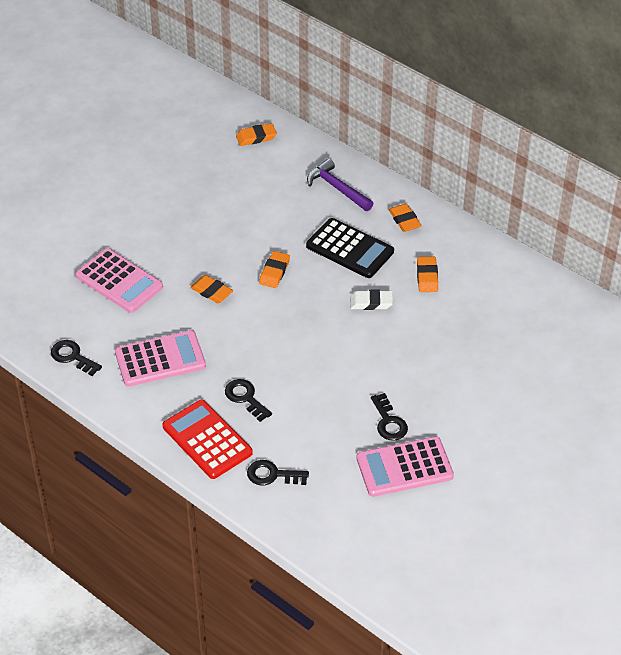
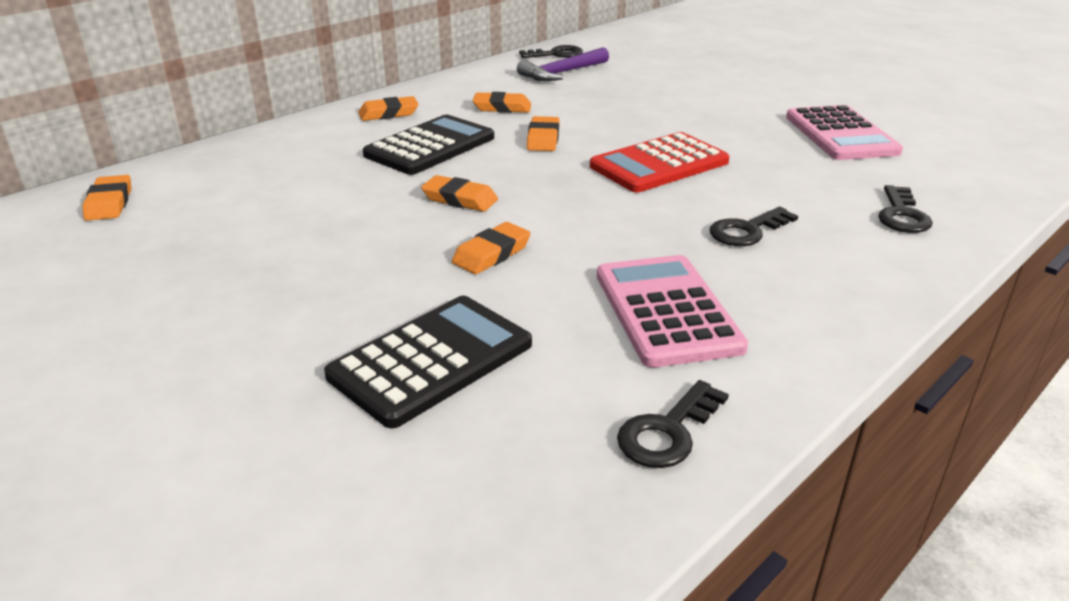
camera: 85 degrees left, 15 degrees down
(119, 281) = (431, 360): pink calculator -> black calculator
(207, 440) = (854, 267): red calculator -> red calculator (659, 164)
(337, 188) = (293, 149): purple hammer -> purple hammer (562, 73)
(371, 302) = (543, 139): white eraser -> orange eraser
(389, 422) = (765, 139): black key -> black key (556, 54)

